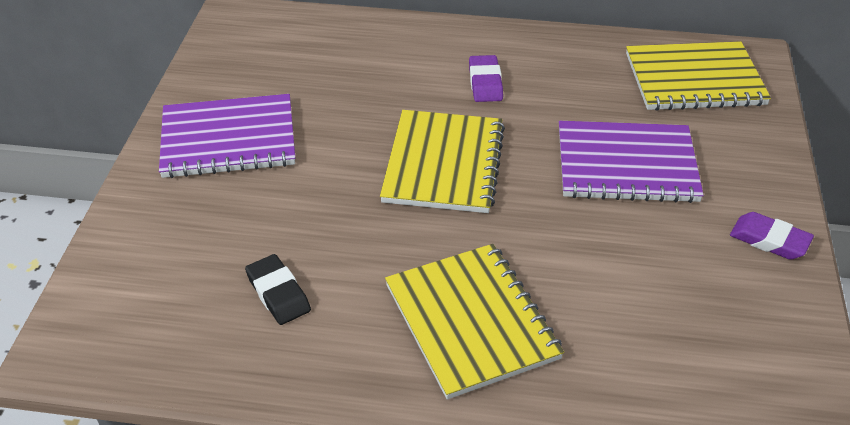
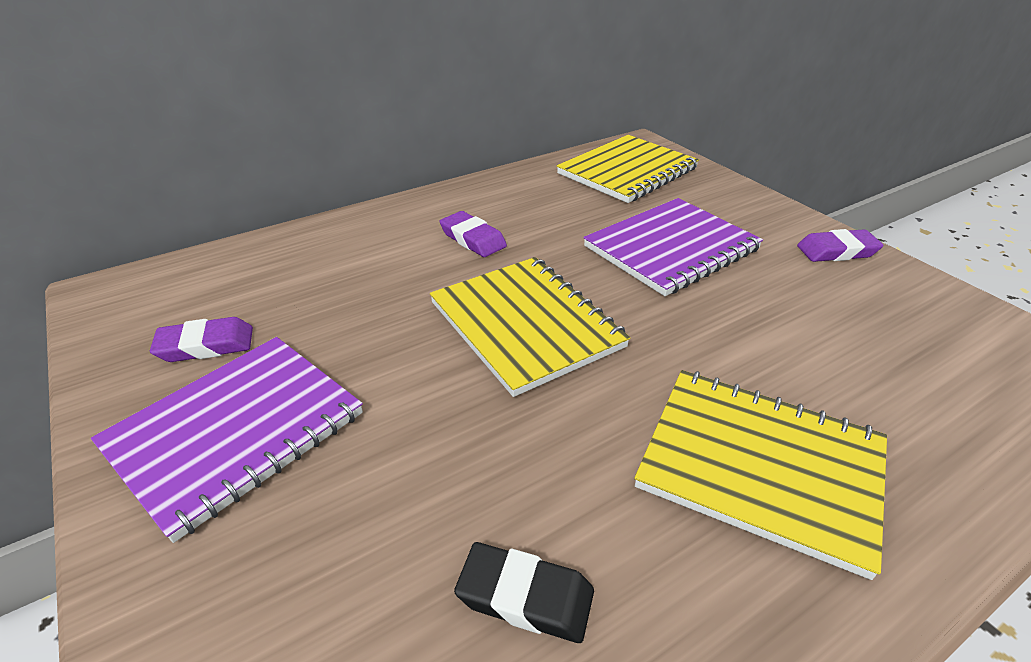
camera: 40 degrees left, 5 degrees down
(255, 79) = (206, 345): none -> purple eraser

